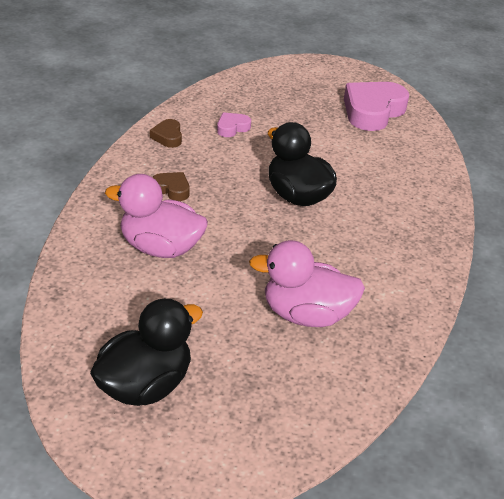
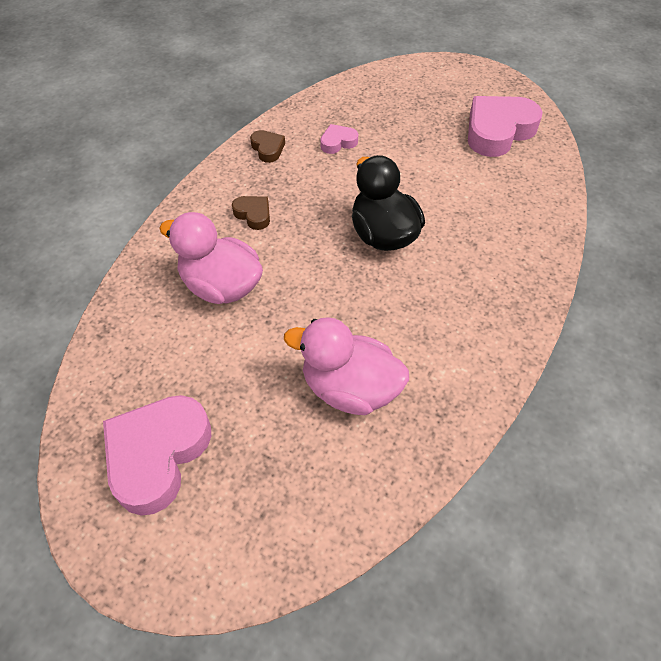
camera: 15 degrees right, 15 degrees up
(145, 385) = (157, 455): black duck -> pink heart
(168, 137) = (268, 149): brown heart -> brown heart turned 150 degrees clockwise

